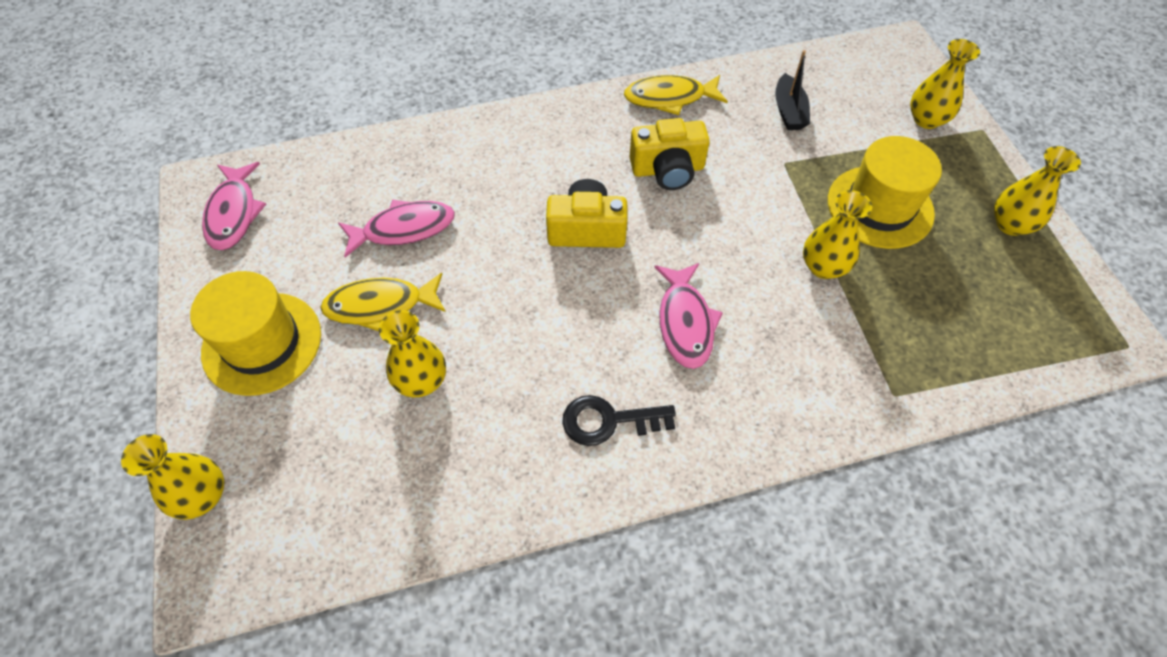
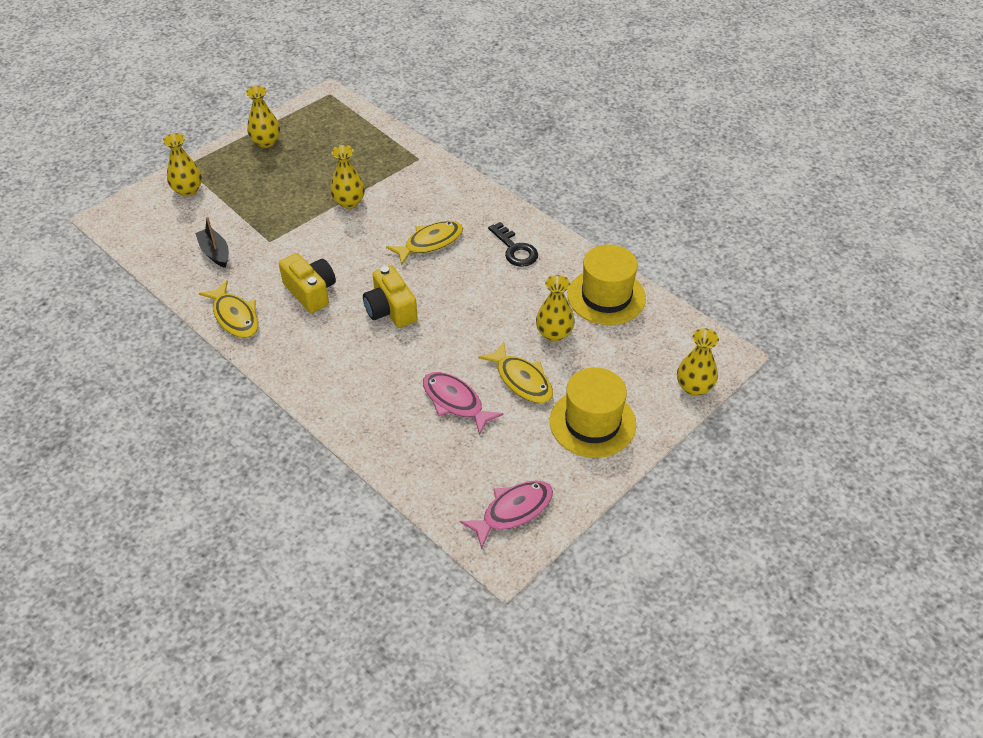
camera: 120 degrees left, 10 degrees down
(685, 322) = (430, 243): pink fish -> yellow fish
(789, 111) = (215, 253): black boat -> black boat turned 90 degrees counterclockwise
(880, 207) = (284, 192): yellow hat -> yellow hat (606, 296)

